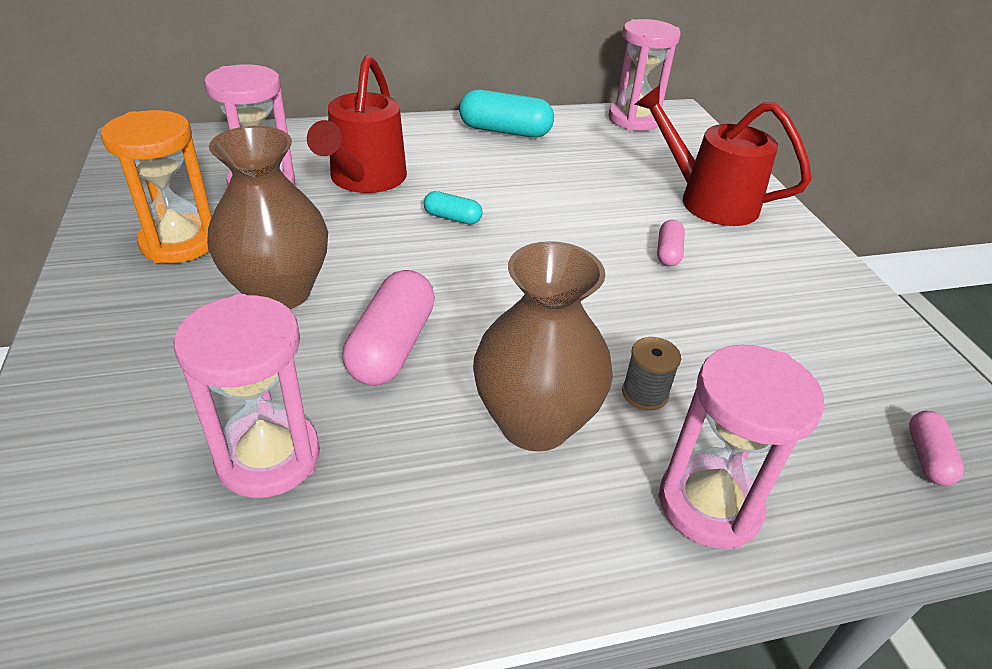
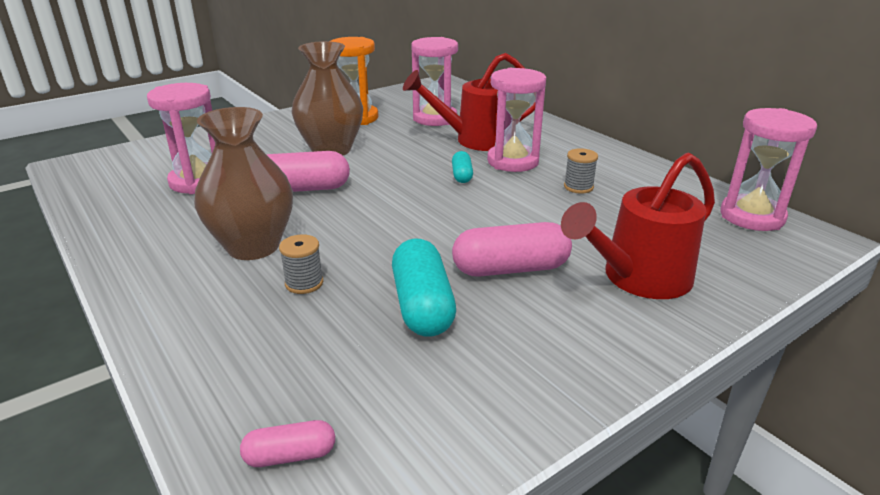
camera: 70 degrees right, 10 degrees down
(505, 131) = (621, 166): turquoise capsule -> turquoise capsule (422, 305)
(531, 166) = (578, 187): none -> grey spool
(668, 253) = (510, 269): pink capsule -> pink capsule, size x1.88
(707, 200) = (638, 279): red watering can -> red watering can turned 135 degrees counterclockwise
(709, 504) = (196, 325): pink hourglass -> pink hourglass (513, 161)

